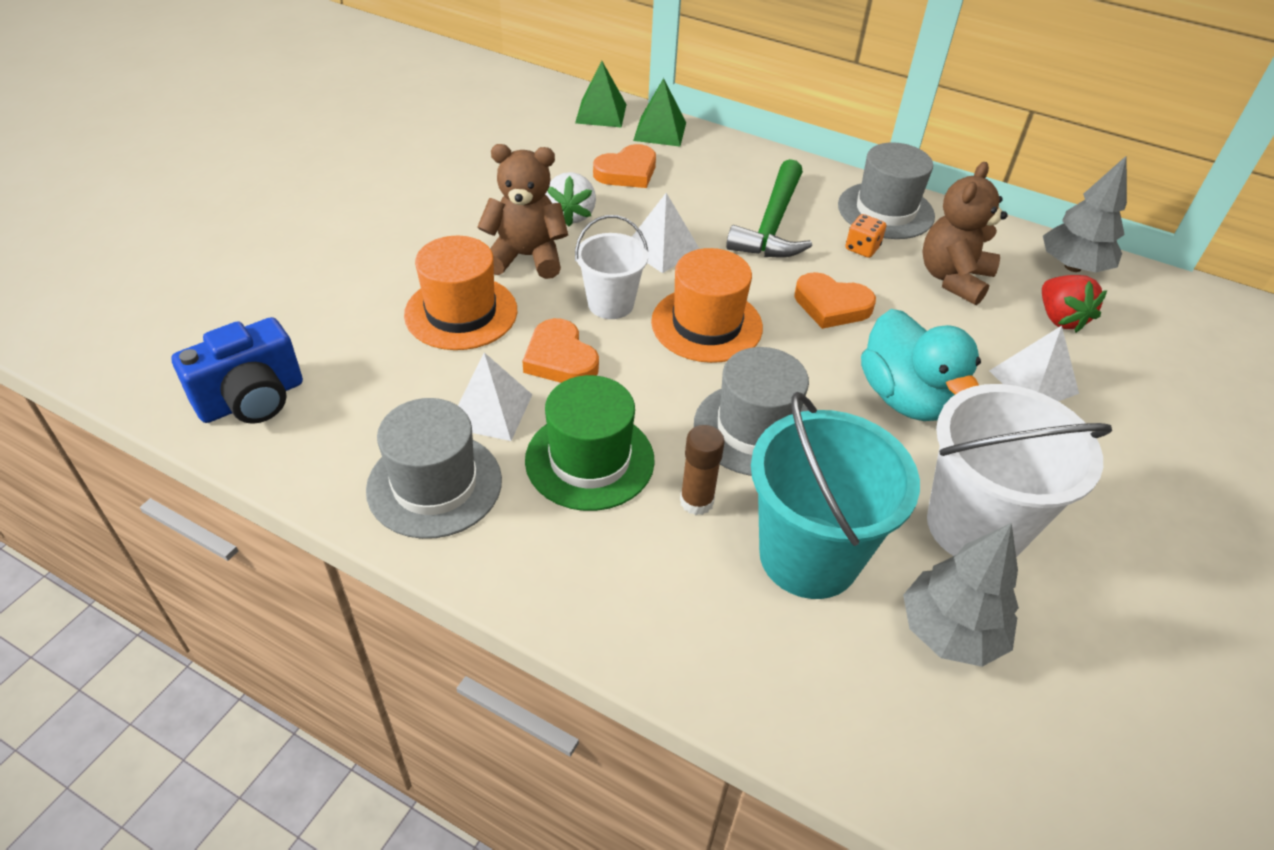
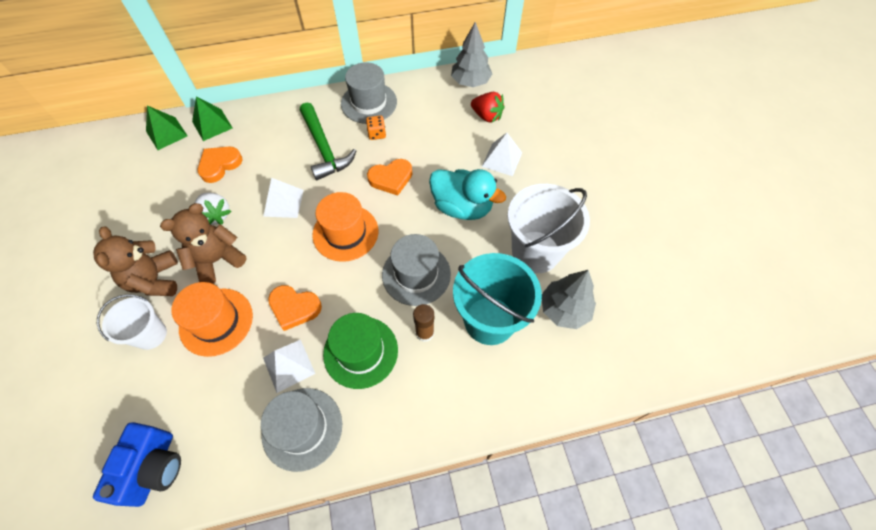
camera: 40 degrees left, 15 degrees up
(610, 304) = (289, 256): white bucket -> white bucket (151, 335)
(627, 172) = (219, 165): orange heart -> orange heart turned 150 degrees counterclockwise
(953, 279) = (429, 124): brown teddy bear -> brown teddy bear (155, 280)

